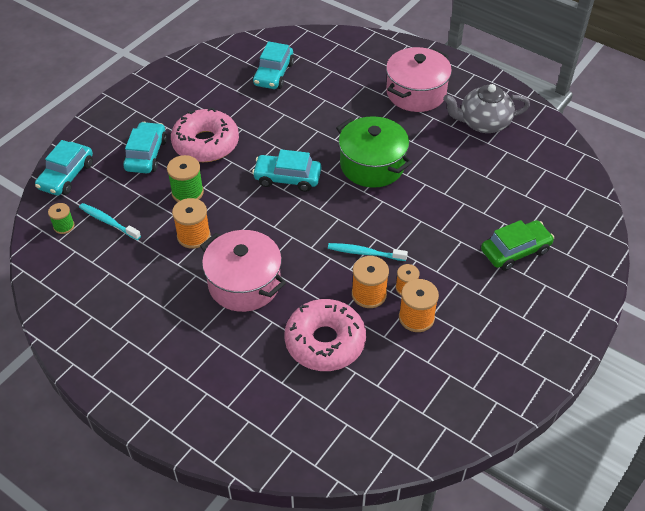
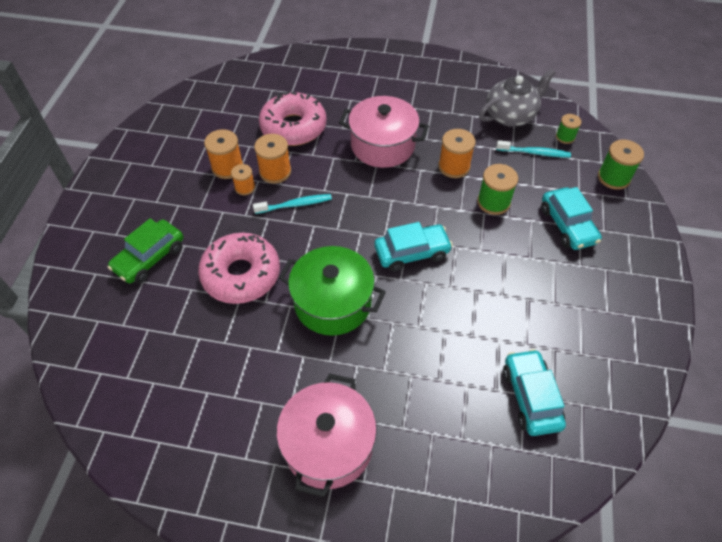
camera: 155 degrees right, 5 degrees up
(66, 176) = (613, 177): turquoise car -> green spool
(206, 144) = (523, 260): pink donut -> pink donut (241, 275)
(483, 123) = (220, 424): grey teapot -> grey teapot (511, 115)

